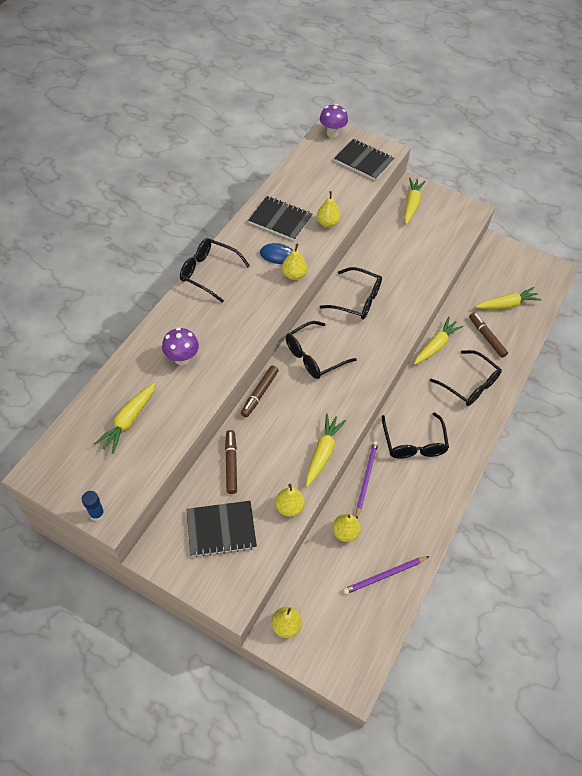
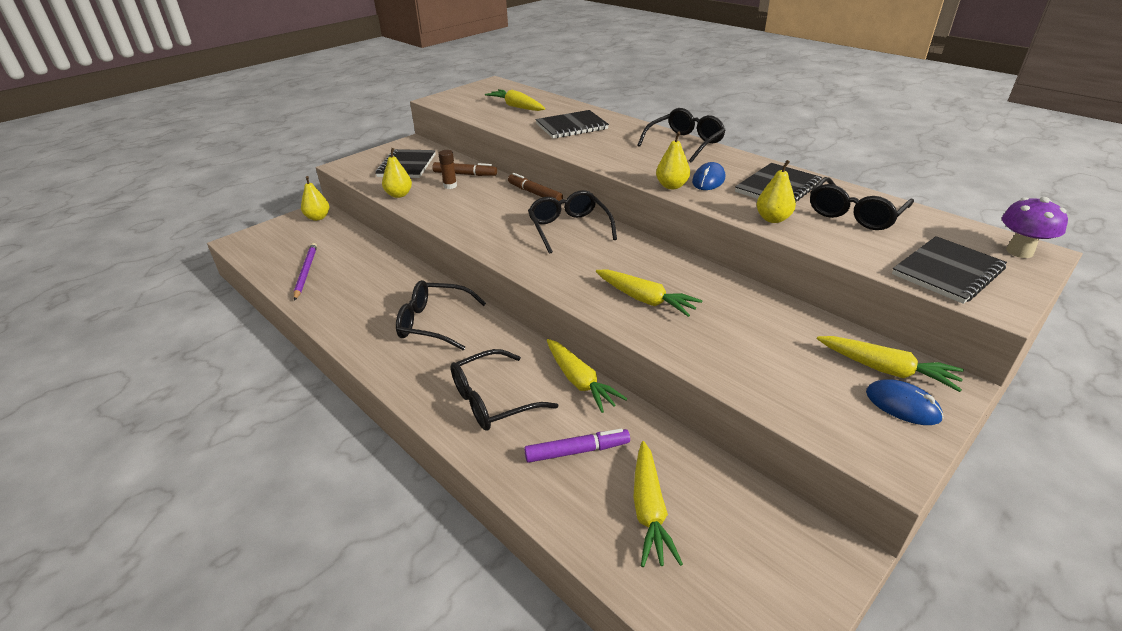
camera: 110 degrees right, 20 degrees down
(97, 514) = (442, 96): blue glue stick -> none
(182, 358) = (571, 126): purple mushroom -> black notebook
(259, 468) = (450, 186): none -> brown glue stick
(323, 452) = (441, 217): yellow carrot -> yellow carrot (645, 299)
(345, 532) = (369, 257): yellow pear -> none
(357, 300) = (652, 272): black glasses -> black glasses (854, 214)
(366, 478) = (415, 279): purple pencil -> none
(435, 202) = (902, 405): none -> blue mouse
(486, 337) = (577, 451): brown marker -> purple marker

